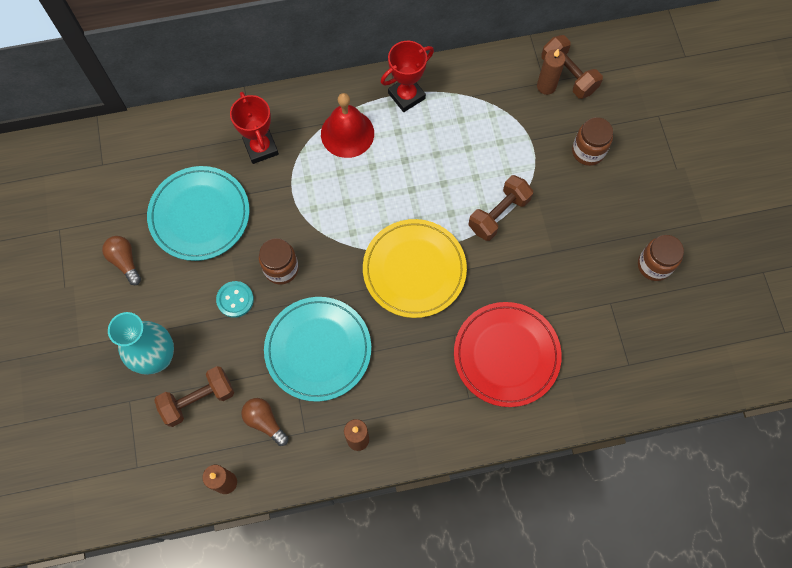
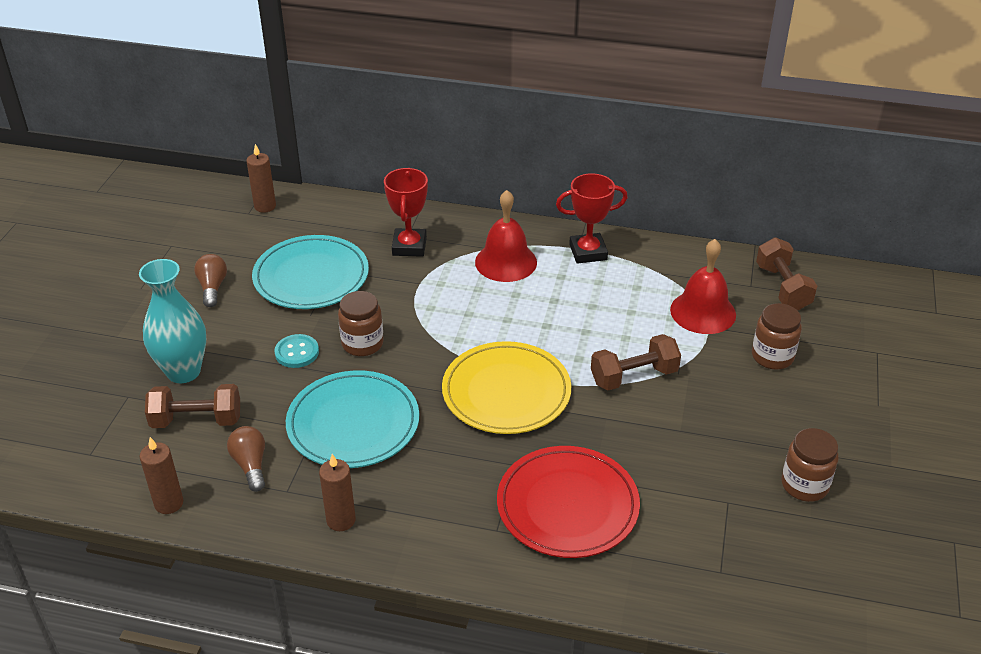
camera: 25 degrees right, 30 degrees down
(521, 126) = (703, 312): none -> red bell
(546, 86) = (751, 289): brown candle -> brown candle (265, 206)

